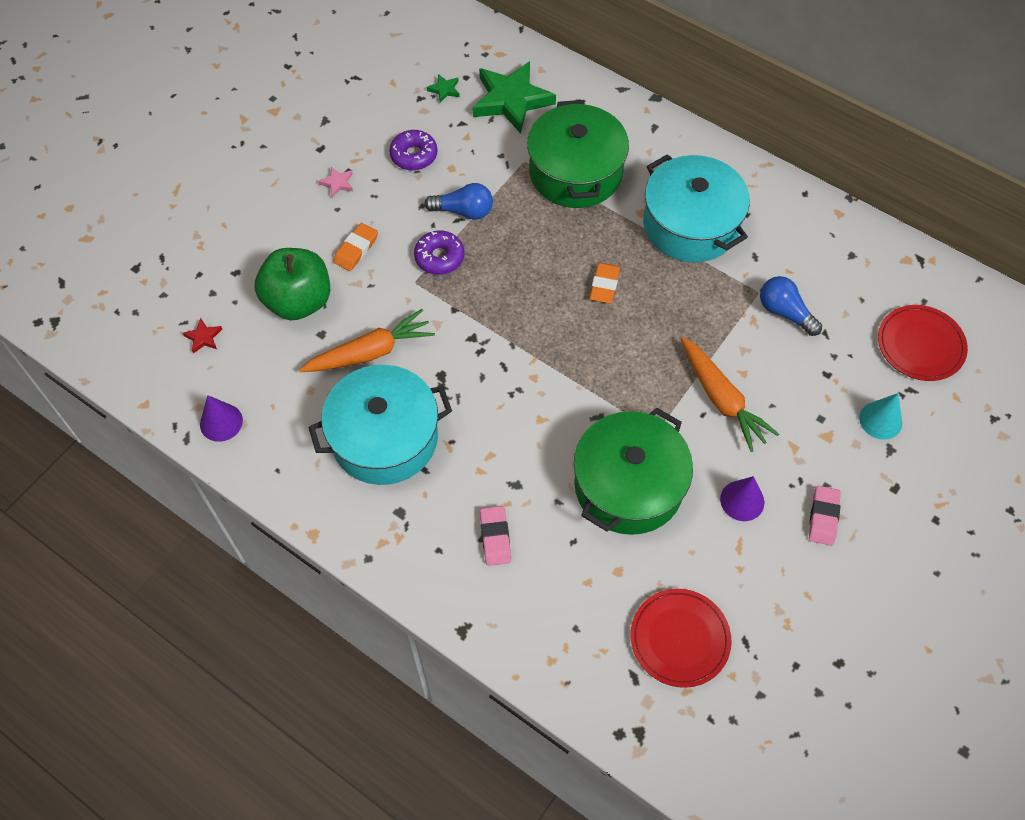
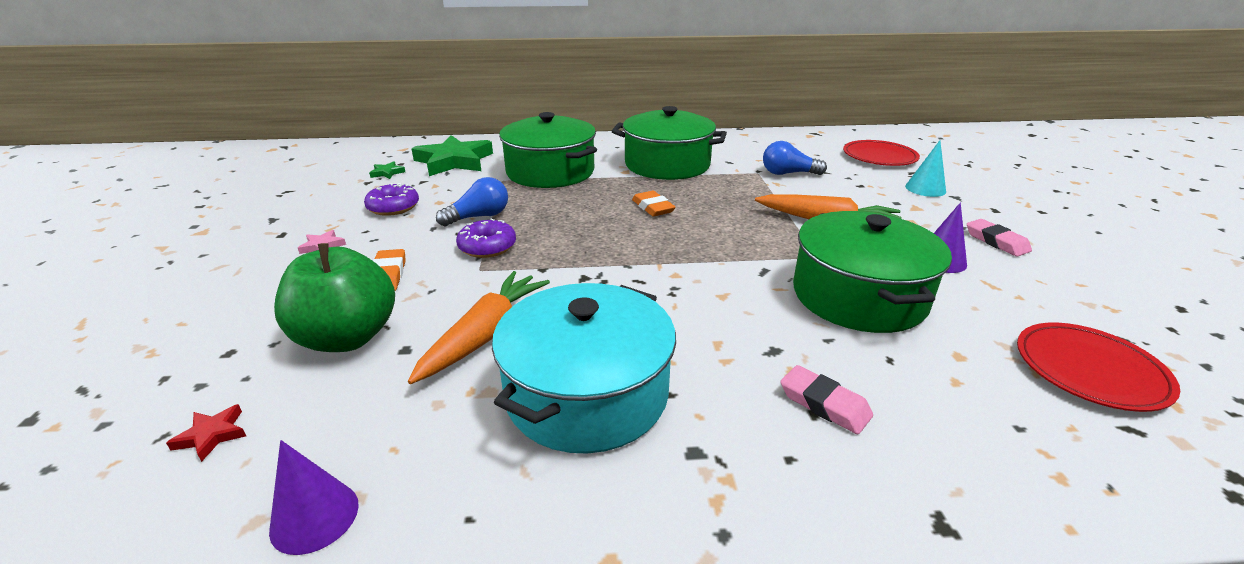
camera: 40 degrees left, 30 degrees down
(690, 224) = (667, 164): turquoise pot -> green pot

